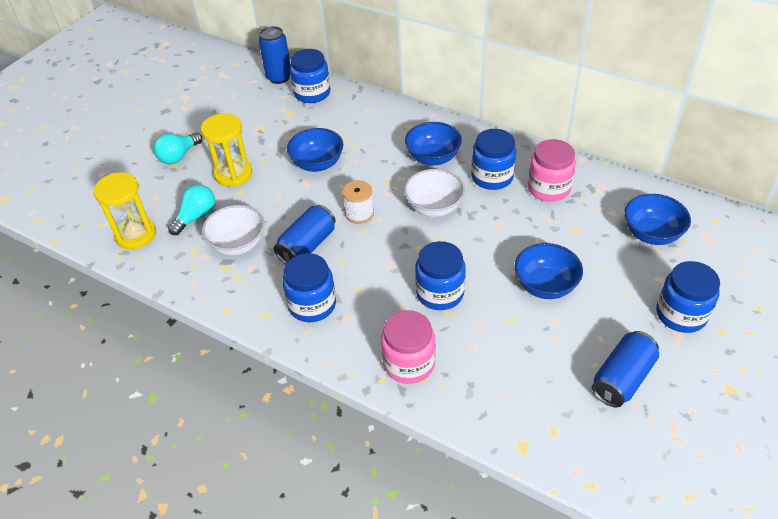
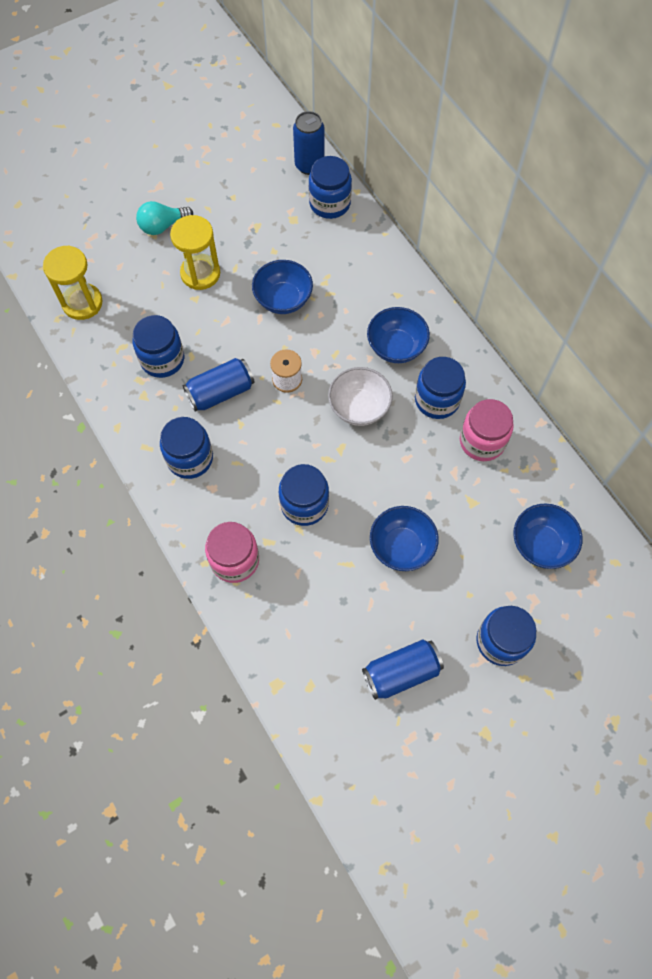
camera: 25 degrees right, 20 degrees up
(196, 217) = (143, 309): turquoise light bulb -> none
(238, 244) = (162, 359): white bowl -> blue jar

